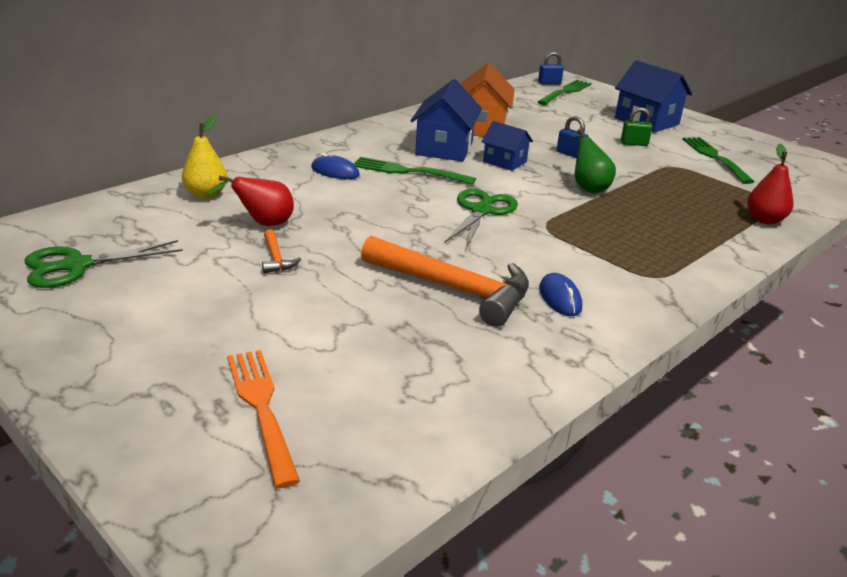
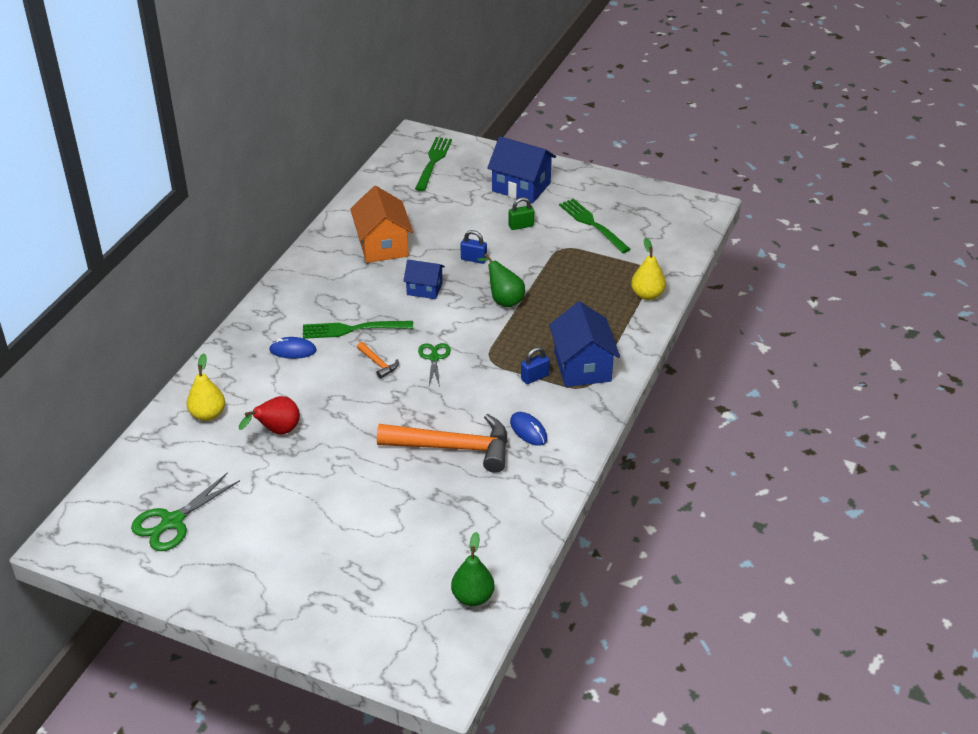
camera: 20 degrees left, 10 degrees up
(261, 408) = (387, 587): orange fork -> none
(276, 258) = (311, 463): orange hammer -> orange hammer (378, 364)
(372, 460) = (472, 597): none -> green pear
(444, 148) = (366, 287): blue house -> blue house (582, 366)
(481, 210) = (434, 357): green scissors -> green scissors, size x0.63
(549, 83) = (412, 151): blue padlock -> blue padlock (534, 377)
(764, 220) = (647, 295): red pear -> yellow pear

